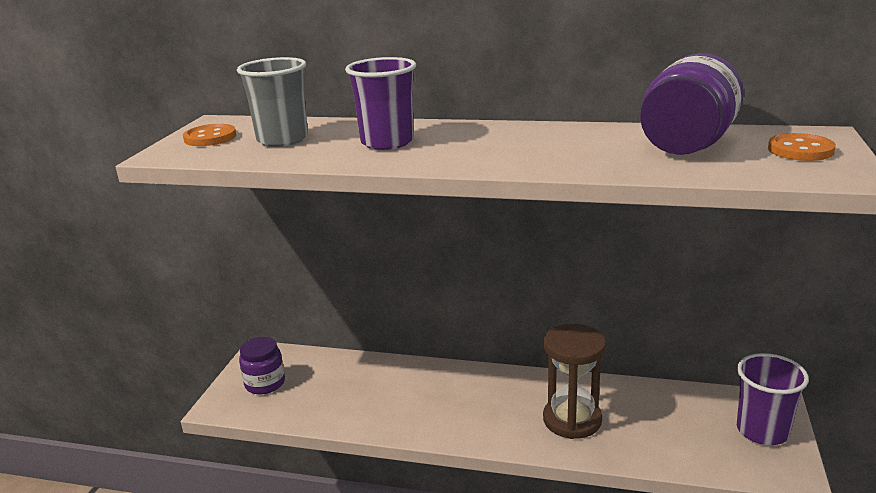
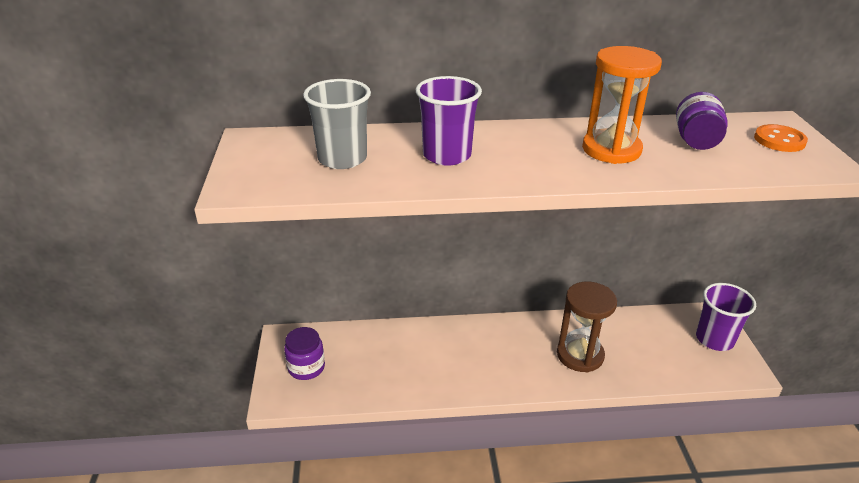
camera: 20 degrees left, 10 degrees up
(210, 138) = (264, 161): orange button -> none
(573, 147) = (611, 150): none -> orange hourglass
(687, 145) = (696, 141): purple jar -> purple jar, size x0.64

